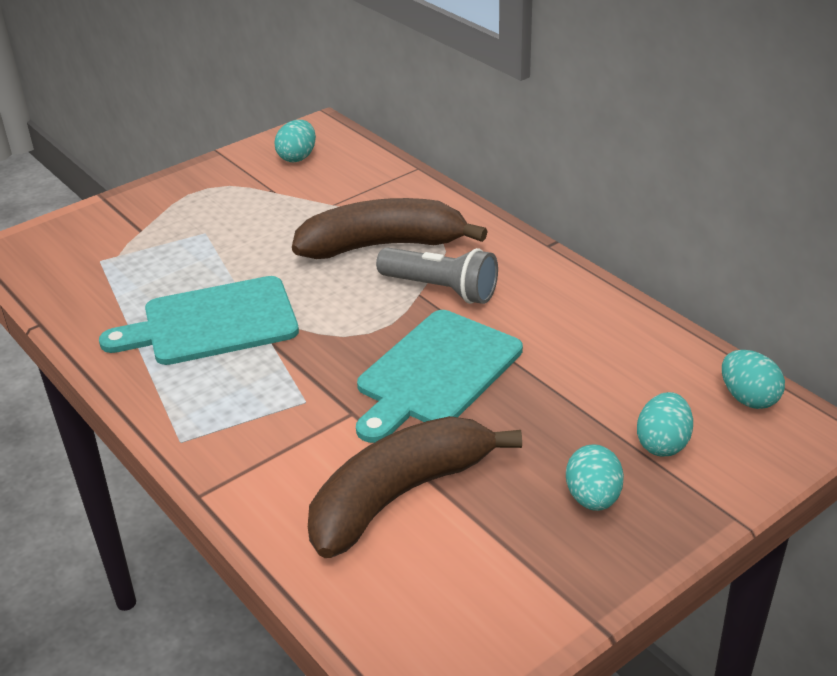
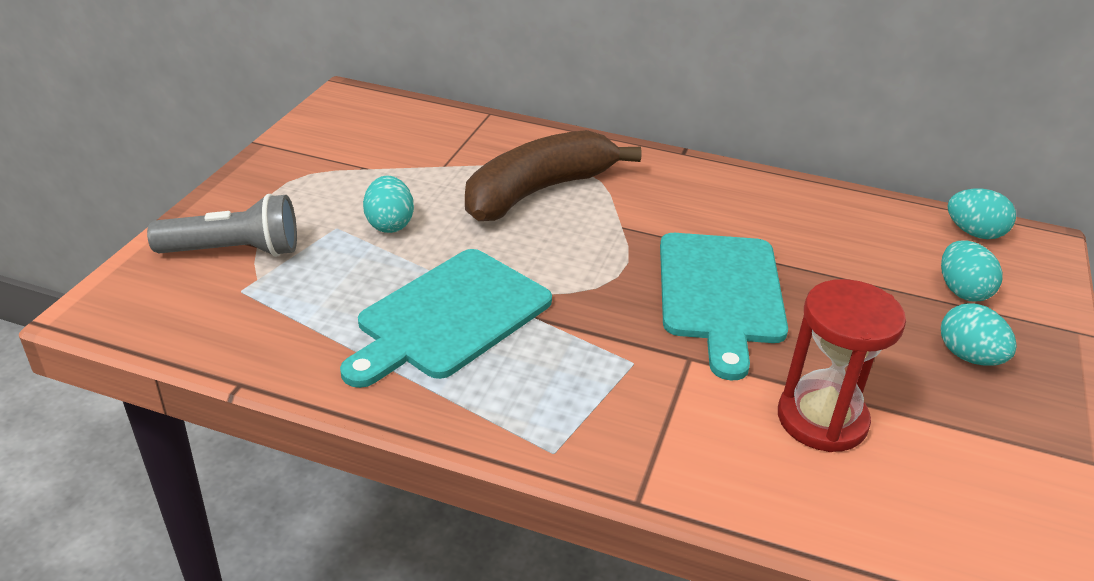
camera: 35 degrees left, 0 degrees up
(297, 157) = (356, 129): turquoise egg -> turquoise egg (389, 224)
(399, 496) = (822, 419): brown banana -> red hourglass
(440, 289) = (637, 216): grey flashlight -> grey flashlight (234, 251)

